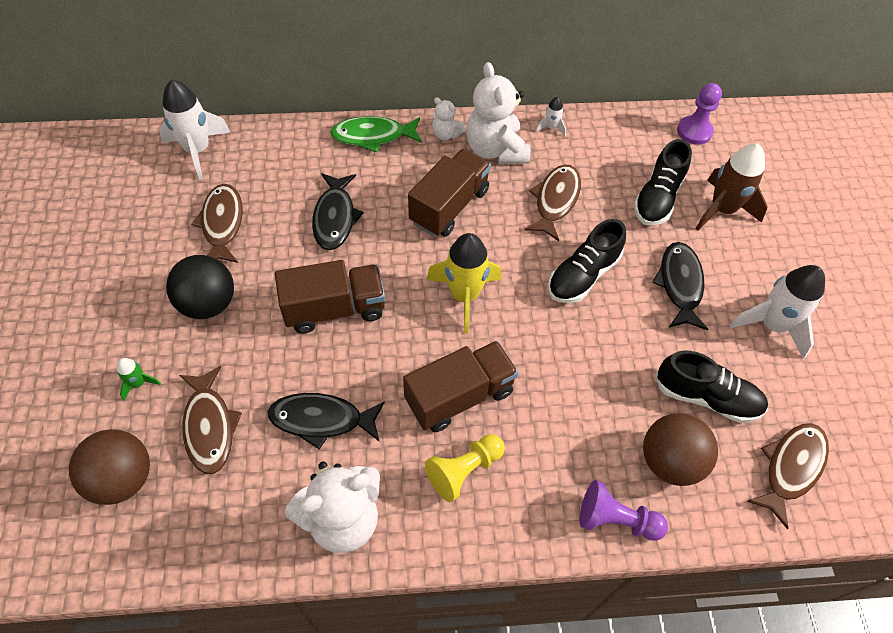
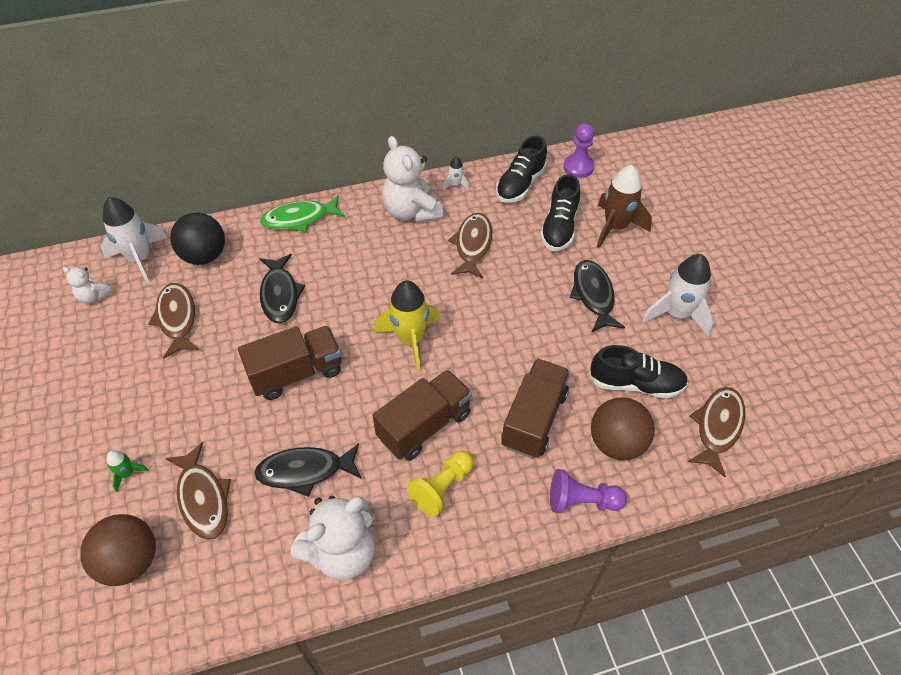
camera: 10 degrees left, 5 degrees down
(208, 304) = (179, 391): black ball -> black ball (204, 256)
(446, 134) = (365, 206): white teddy bear -> white teddy bear (93, 296)
(449, 206) = (381, 266): brown truck -> brown truck (534, 419)
(583, 275) = (509, 303): black shoe -> black shoe (520, 184)

